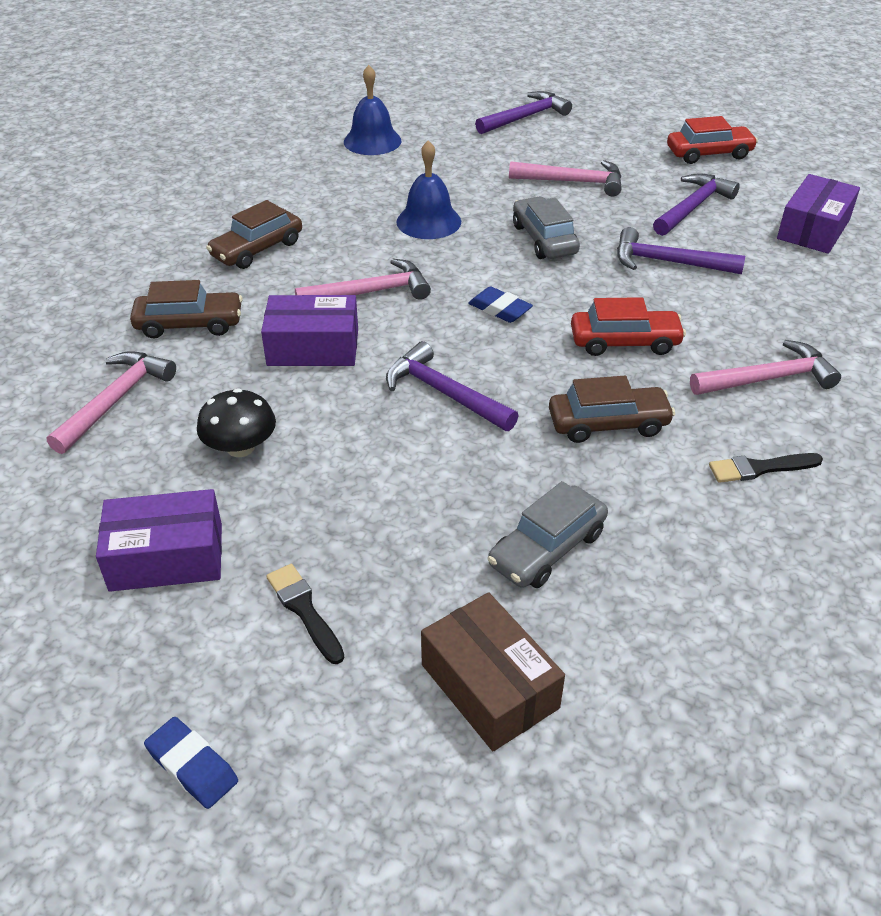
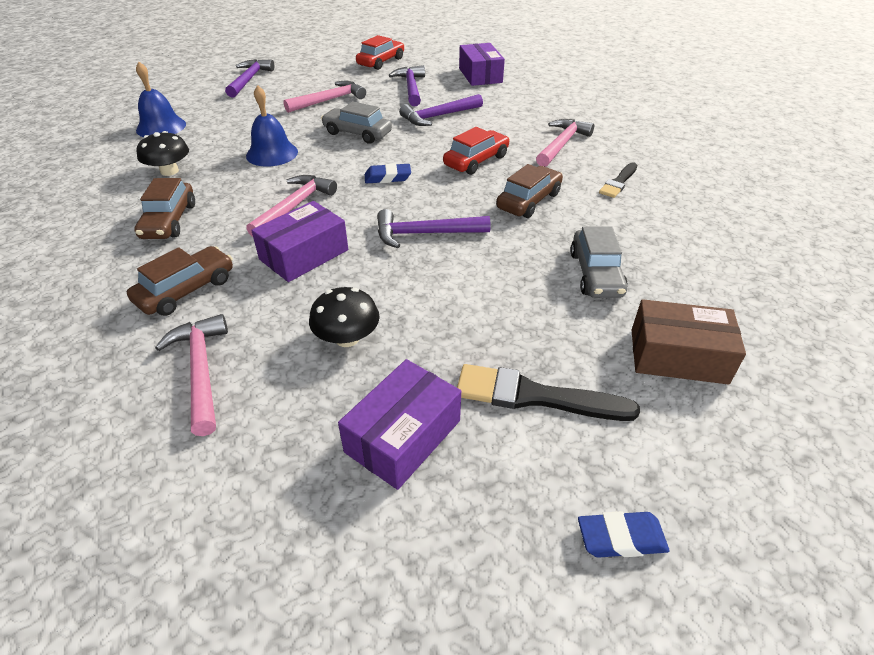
camera: 45 degrees left, 0 degrees up
(304, 610) = (535, 396): black brush -> black brush, size x1.62
(319, 196) = (169, 171): none -> black mushroom

